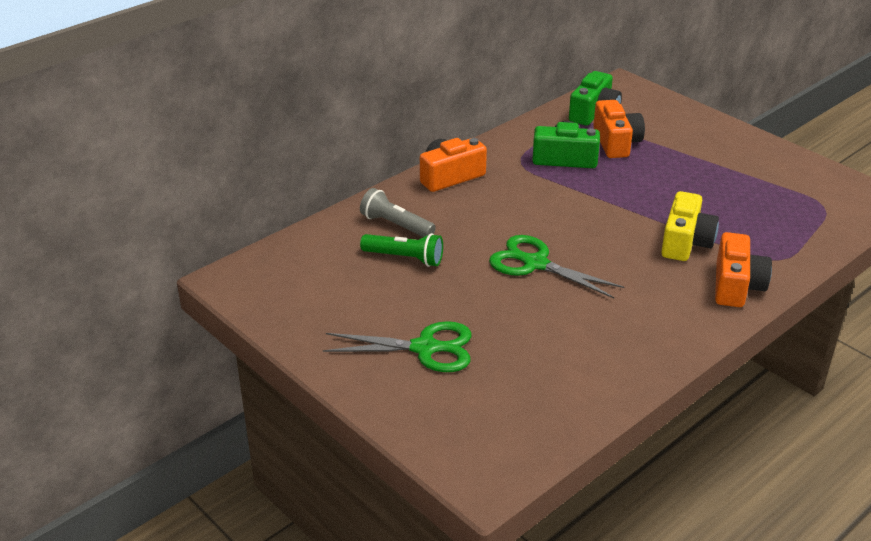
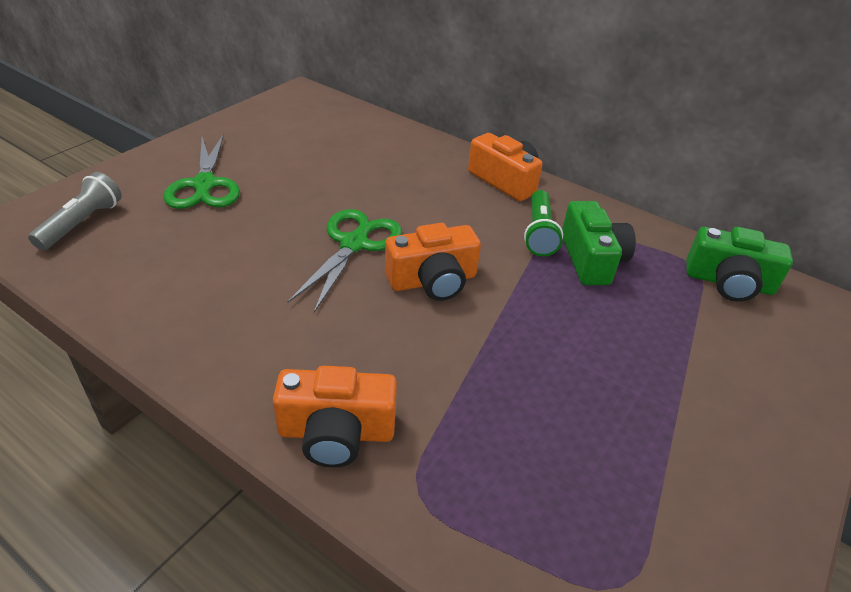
camera: 75 degrees right, 5 degrees up
(396, 225) = (401, 157): grey flashlight -> grey flashlight (82, 223)
(405, 258) = (347, 165): green flashlight -> green flashlight (539, 233)
(616, 142) = (664, 304): orange camera -> orange camera (433, 280)
(685, 242) = (435, 376): yellow camera -> none

